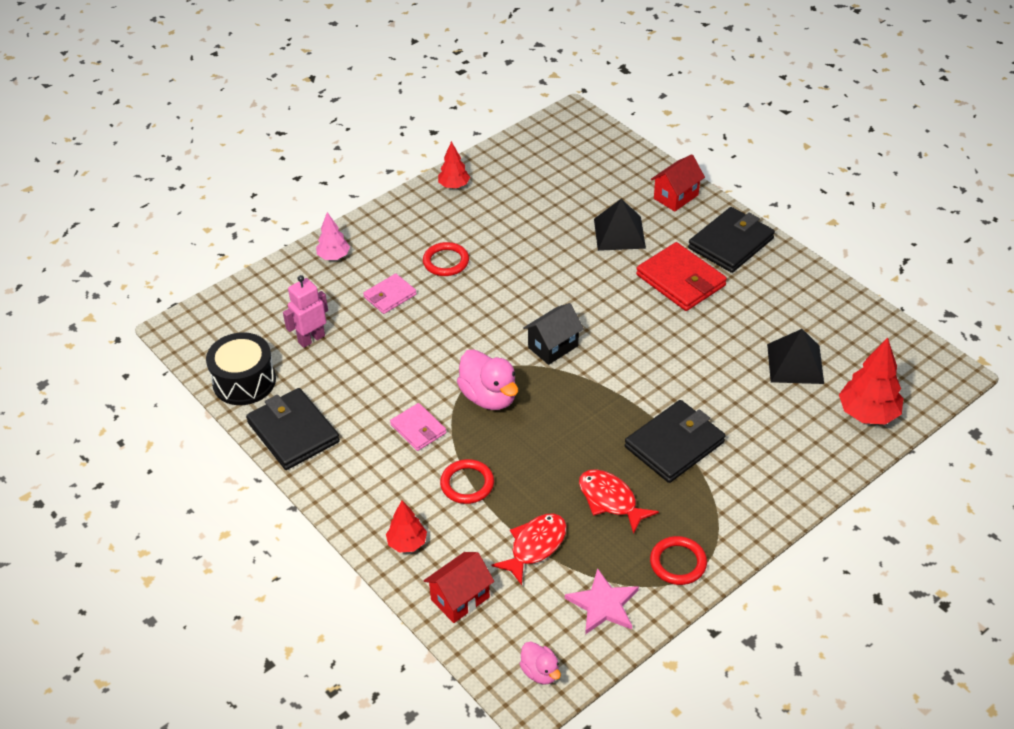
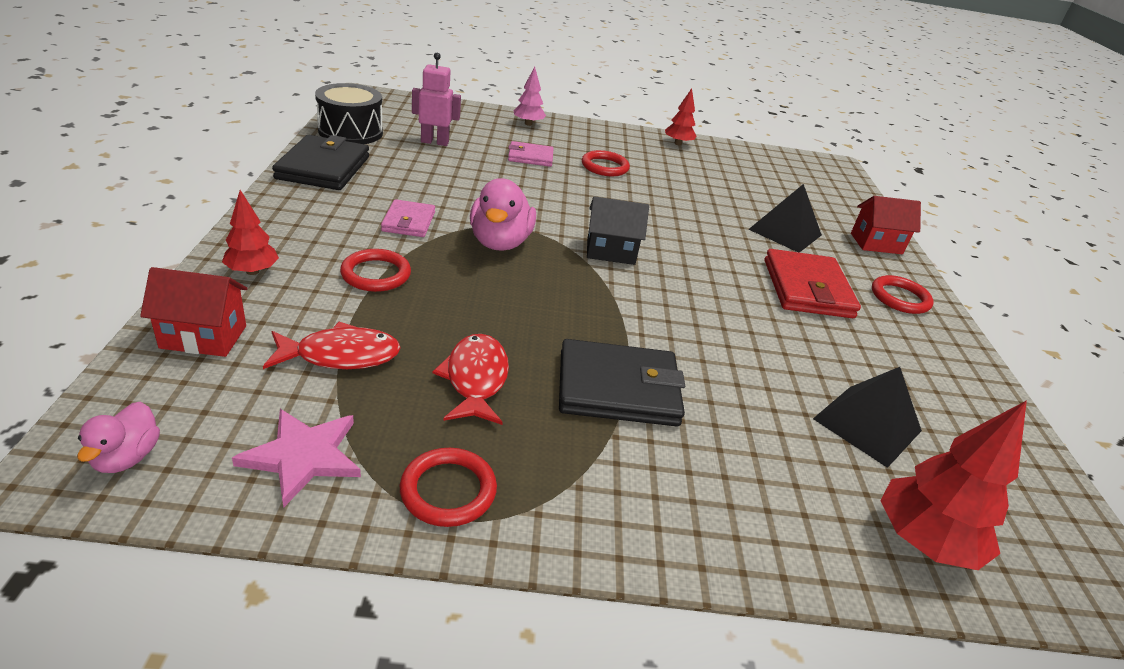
camera: 35 degrees right, 10 degrees down
(731, 243) = (900, 298): black wallet -> red ring

